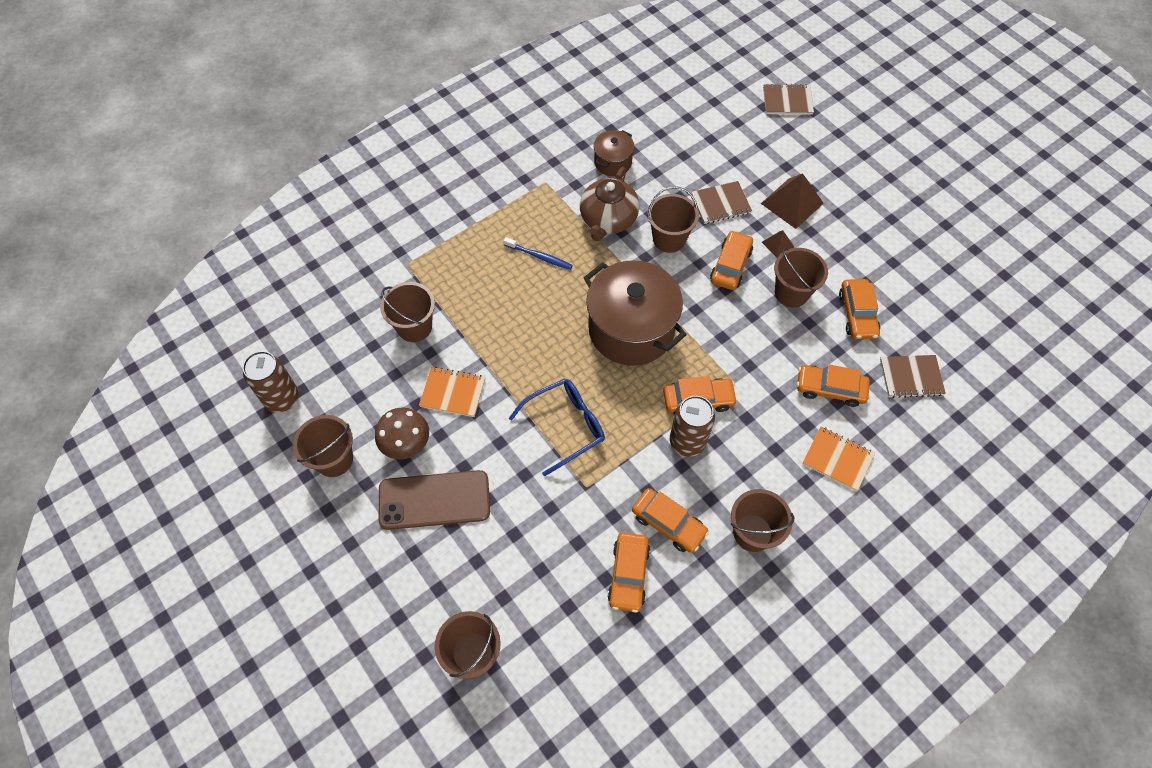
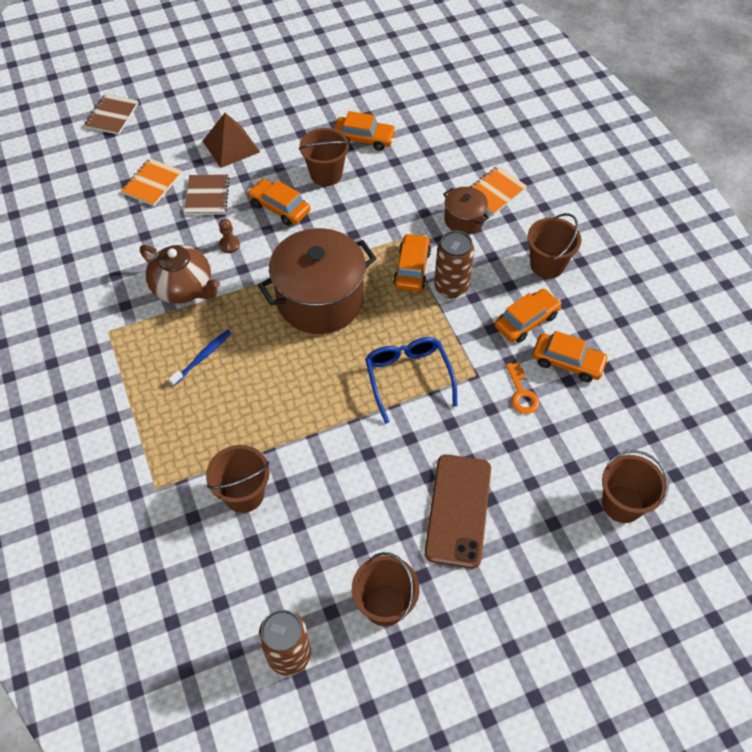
camera: 75 degrees left, 5 degrees down
(406, 444) = (388, 526): brown mushroom -> none
(453, 393) = (340, 470): orange notebook -> orange notebook (152, 183)
(577, 534) = (521, 393): none -> orange key
(613, 162) = (113, 267): brown pot -> brown pot (464, 220)
(669, 239) = (229, 245): brown bucket -> brown pawn
(777, 244) = (271, 168): brown pyramid -> none
(830, 389) = (429, 177): orange car -> none
(911, 377) = (434, 125): brown notebook -> none

